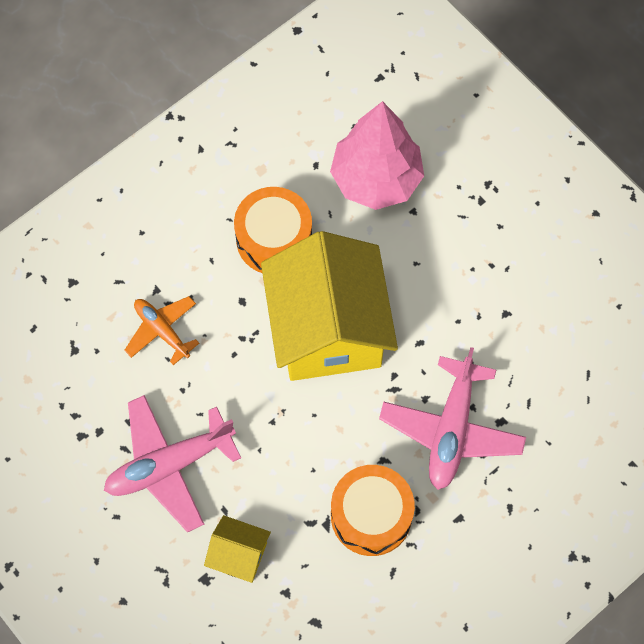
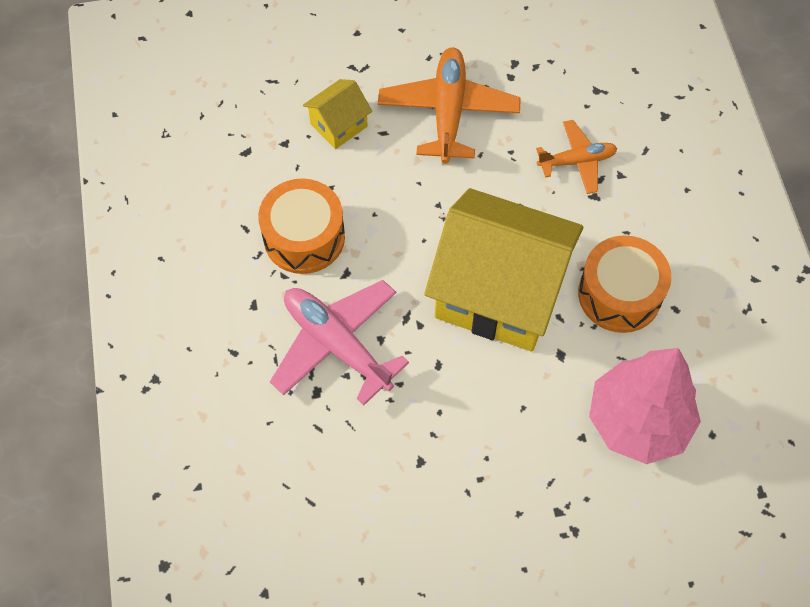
camera: 120 degrees right, 5 degrees down
(169, 465) = (448, 112): pink plane -> orange plane

